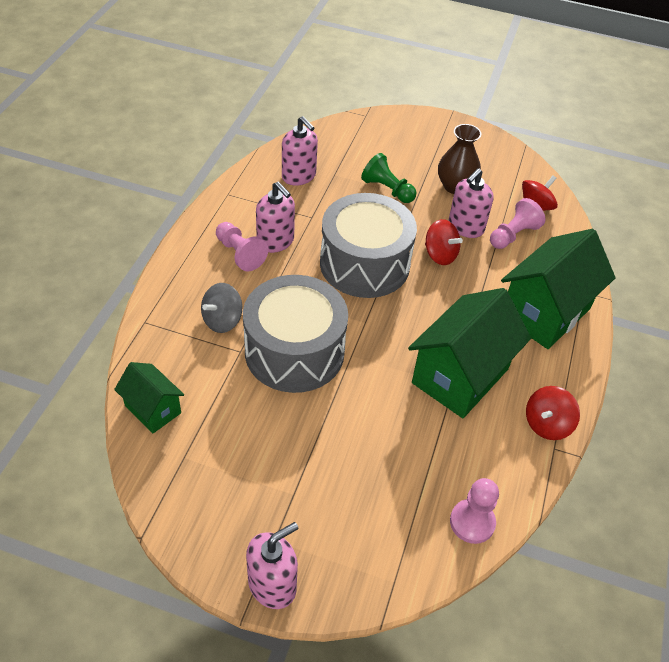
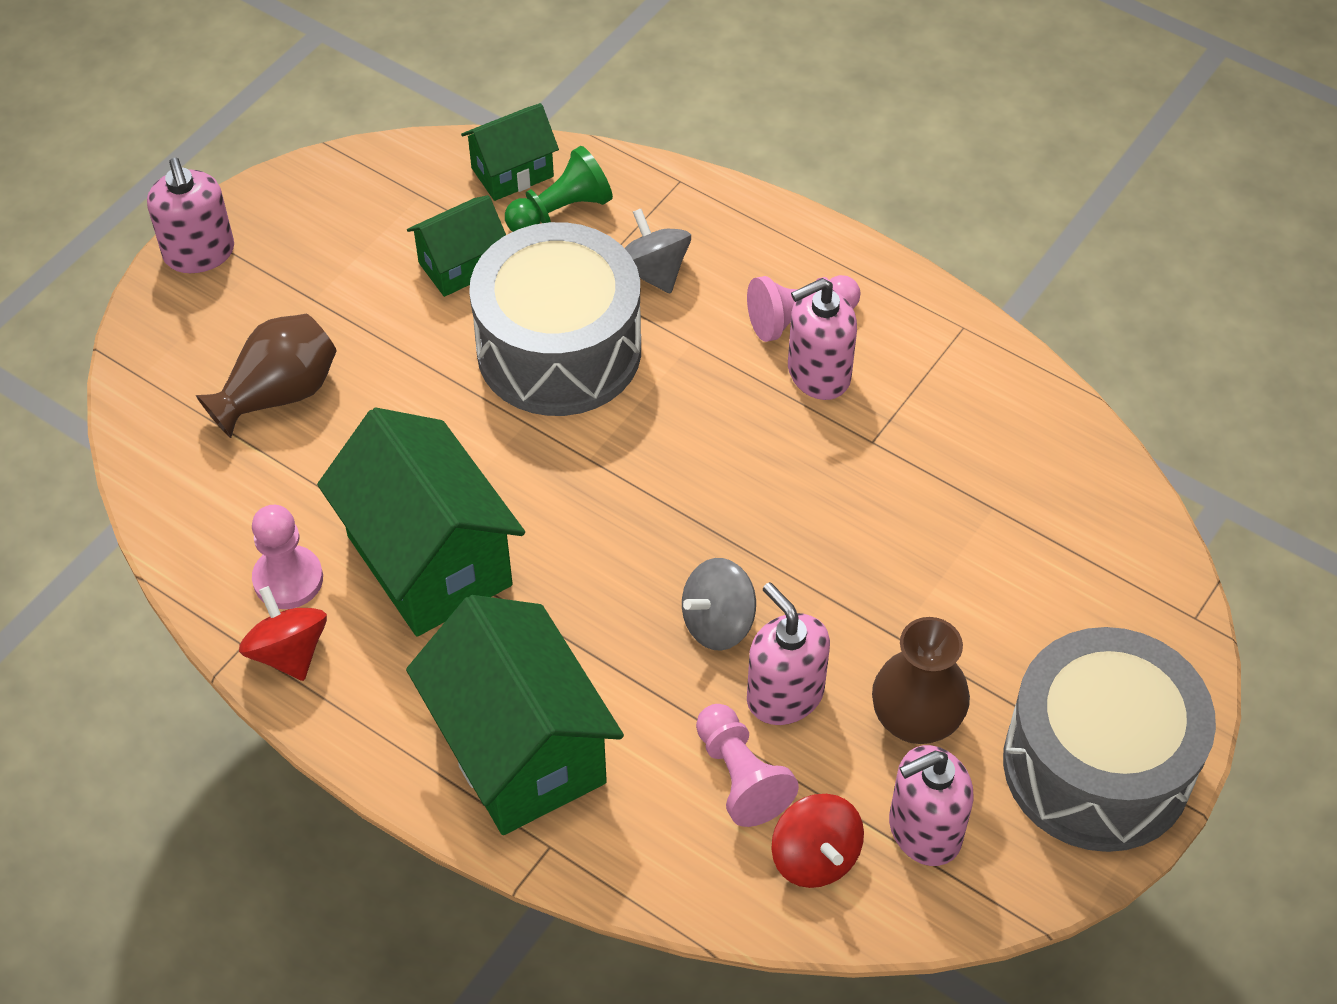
camera: 110 degrees right, 5 degrees up
(242, 416) = (461, 266): none -> green house
(299, 176) = (997, 446): pink soap dispenser -> pink soap dispenser (924, 830)
(364, 264) = (726, 493): grey drum -> grey drum (1097, 765)
(378, 488) = (279, 394): none -> brown vase
(387, 189) = (928, 588): green pawn -> green pawn (561, 211)
(440, 255) = (718, 623): red spinning top -> grey spinning top
(472, 522) = (176, 489): pink pawn -> pink pawn (288, 579)

